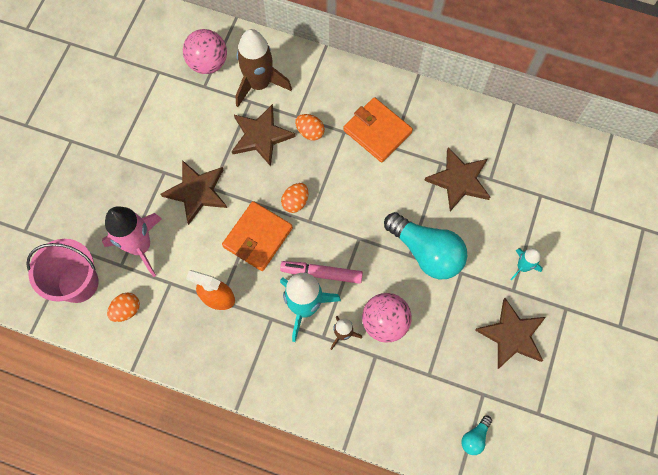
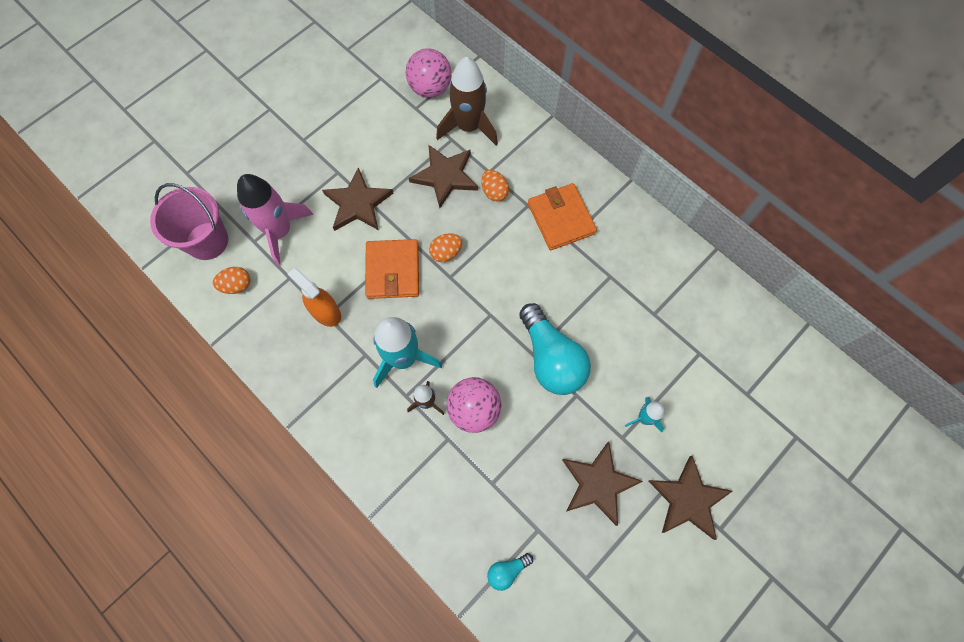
camera: 25 degrees right, 0 degrees up
(257, 237) = (392, 271): orange wallet -> orange wallet turned 60 degrees counterclockwise
(321, 274) = (436, 333): pink marker -> none
(459, 180) = (620, 301): brown star -> brown star (688, 499)

